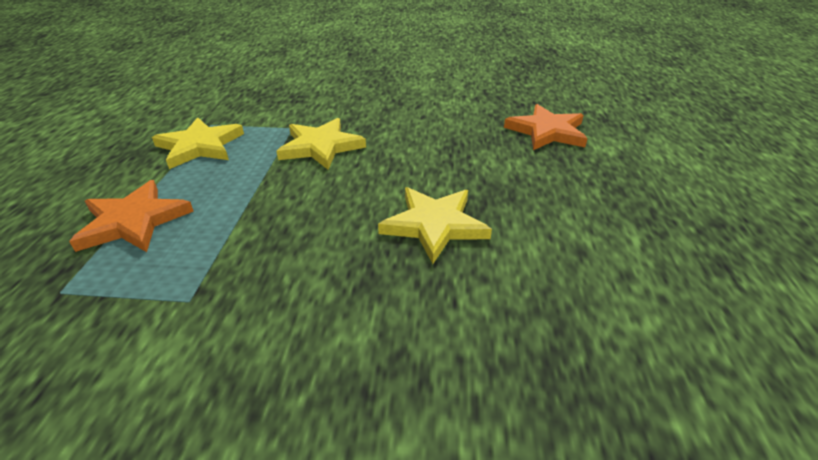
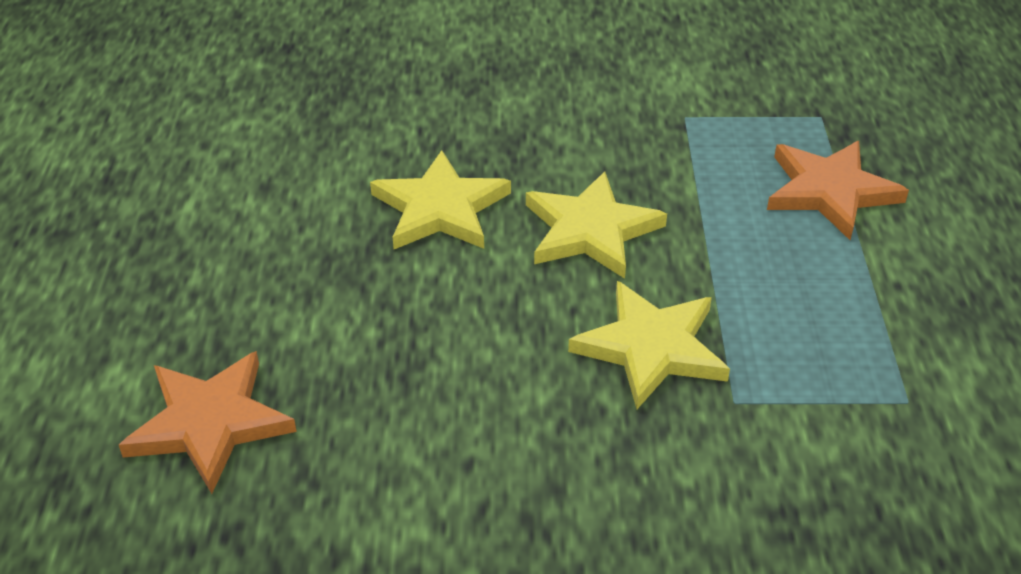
camera: 175 degrees right, 5 degrees up
(200, 146) = (870, 335): yellow star -> yellow star (590, 230)

